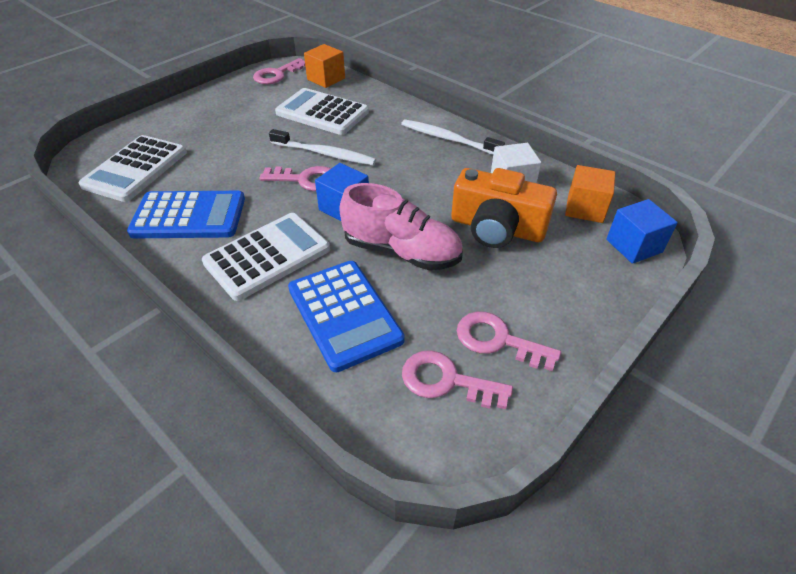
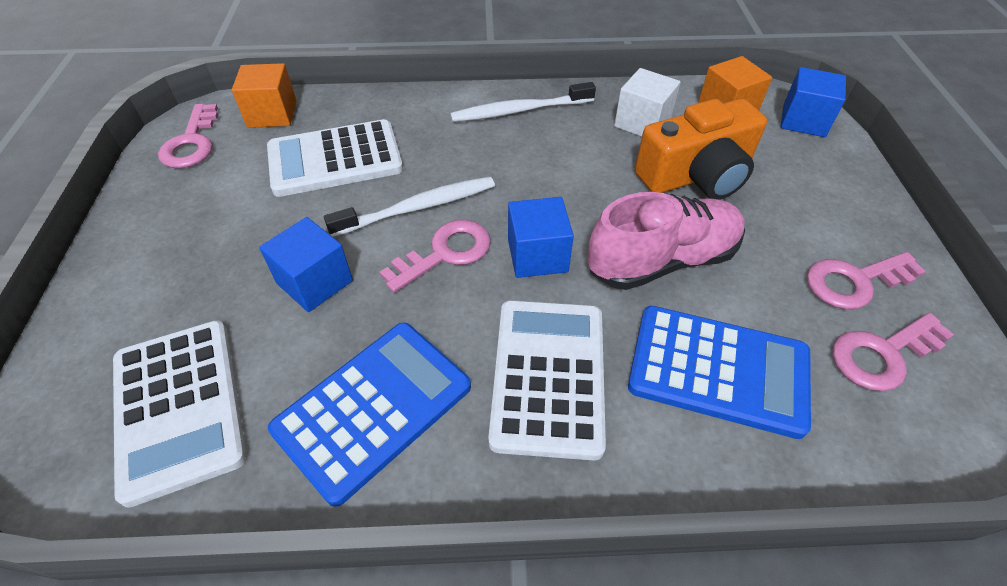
camera: 45 degrees left, 5 degrees up
(239, 157) = (314, 282): none -> blue cube

